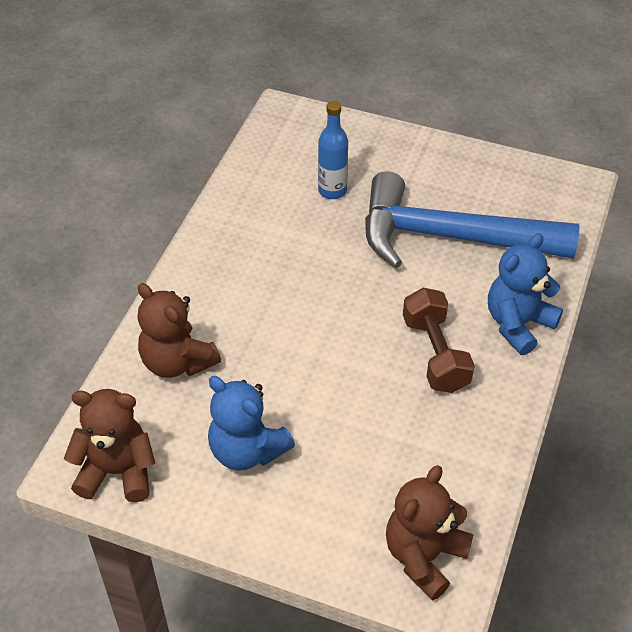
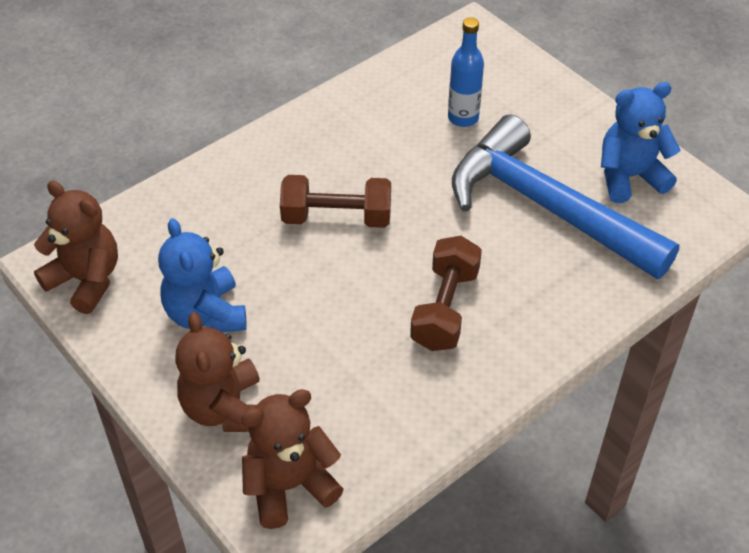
camera: 30 degrees right, 0 degrees up
(177, 362) = (206, 210): brown teddy bear -> brown teddy bear (225, 409)
(293, 318) = (336, 217): none -> brown dumbbell
(518, 324) = (550, 317): blue teddy bear -> blue teddy bear (629, 177)

